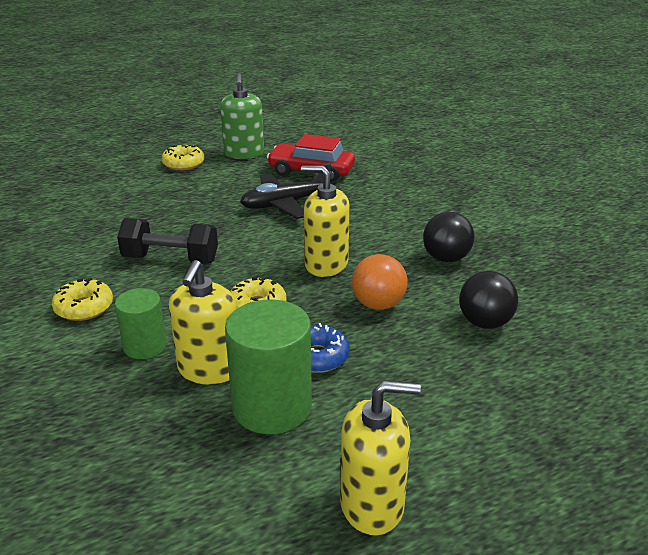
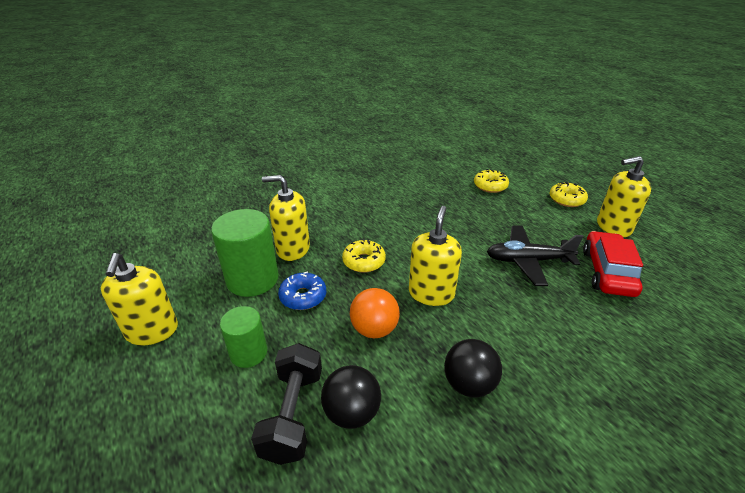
camera: 85 degrees right, 5 degrees up
(84, 308) = (355, 195): yellow donut -> yellow donut (490, 186)
(145, 346) = (317, 222): green cylinder -> green cylinder (248, 353)
(170, 259) = (417, 216): black dumbbell -> black dumbbell (293, 414)
(244, 153) = (613, 227): green soap dispenser -> yellow soap dispenser
(285, 204) = (527, 261): black plane -> black plane turned 60 degrees counterclockwise

